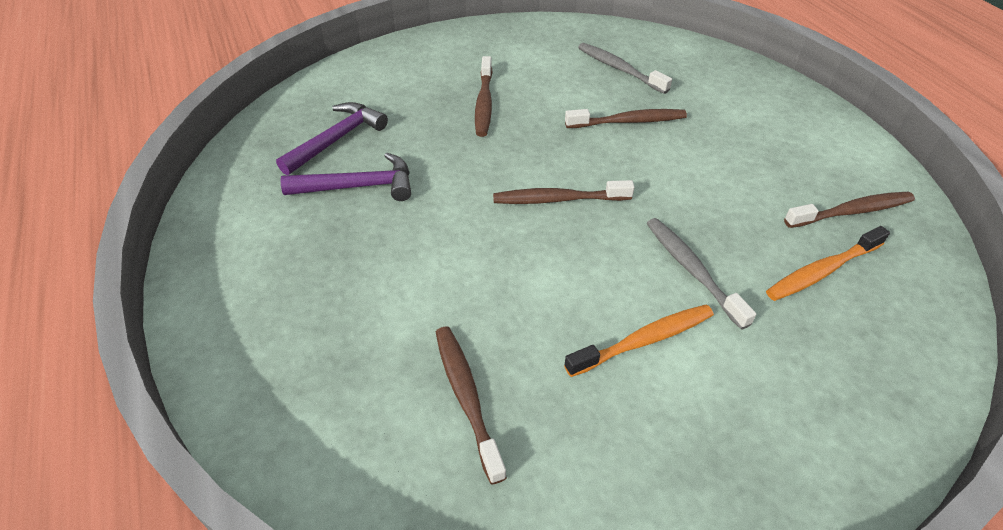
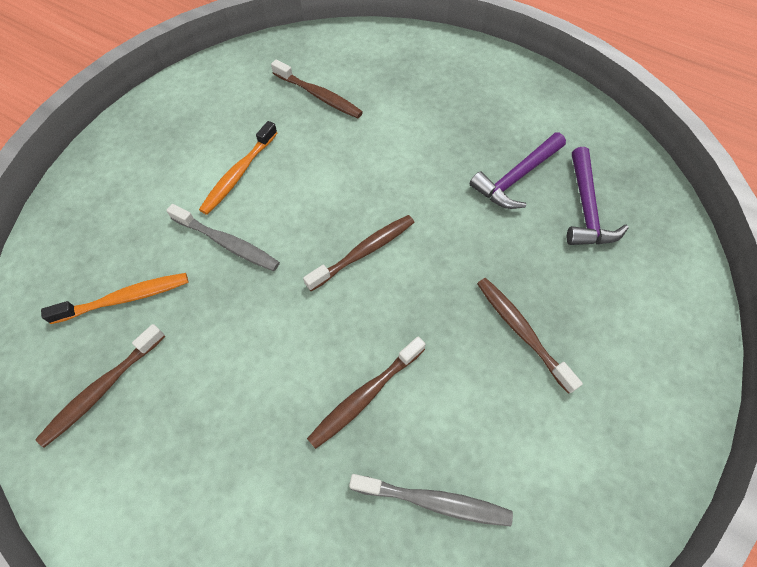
camera: 145 degrees right, 15 degrees up
(822, 271) = (125, 298): orange toothbrush -> orange toothbrush turned 45 degrees clockwise

